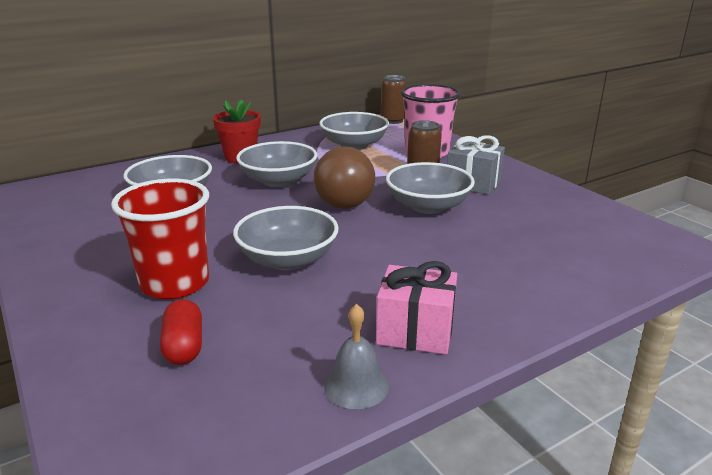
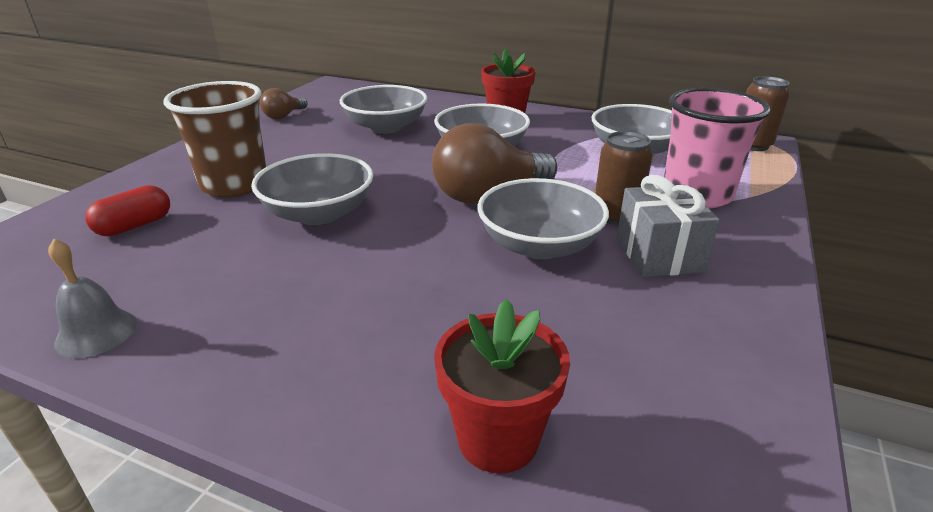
camera: 55 degrees right, 5 degrees up
(53, 230) = (284, 116): none -> brown light bulb
(175, 283) = (234, 185): red cup -> brown cup
(415, 331) = (220, 335): pink gift -> none
(582, 270) = (498, 439): none -> red flower pot

